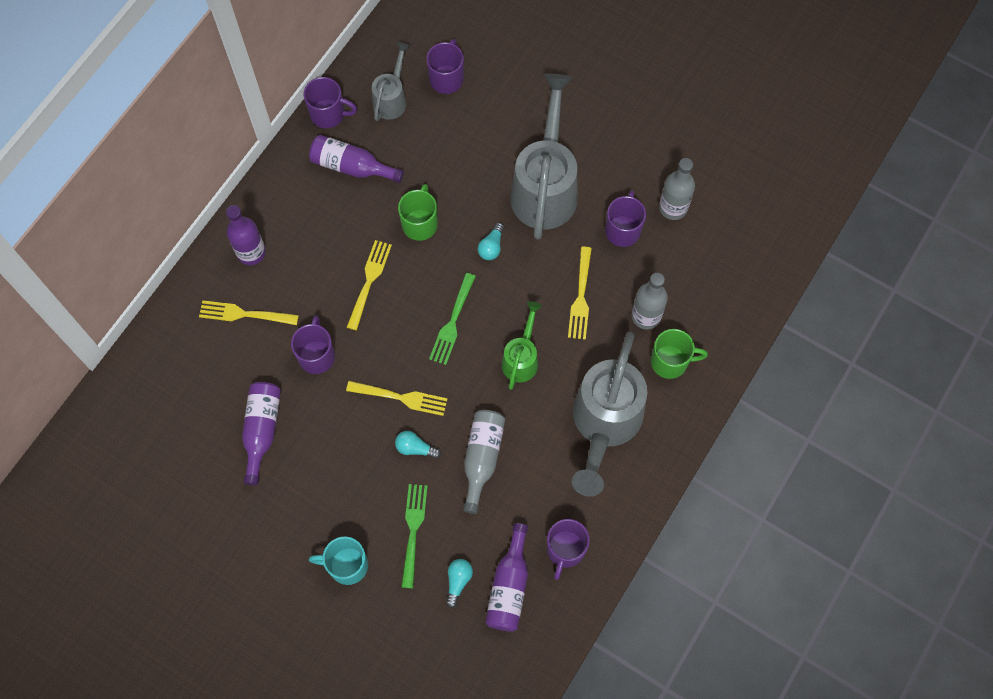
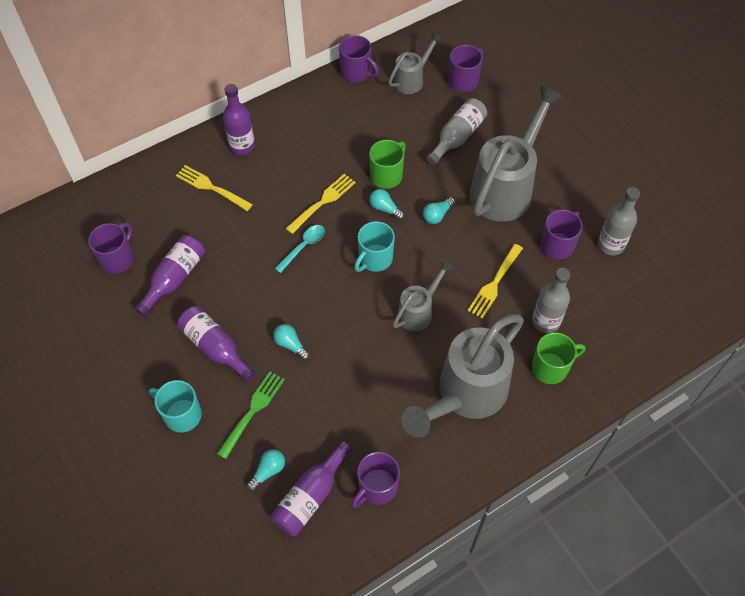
camera: 25 degrees right, 10 degrees down
(317, 355) = (250, 240): purple mug -> purple mug (117, 259)
(352, 166) = (354, 115): purple bottle -> purple bottle (215, 348)
(375, 339) = (303, 247): none -> turquoise spoon
(400, 398) = (300, 300): yellow fork -> none
(436, 262) = (385, 208): none -> turquoise light bulb
(452, 321) = (375, 259): green fork -> turquoise mug
(482, 458) = (343, 377): grey bottle -> grey bottle (457, 137)
(521, 358) = (418, 311): green watering can -> grey watering can
(670, 361) = (550, 368): green mug -> green mug turned 45 degrees counterclockwise

